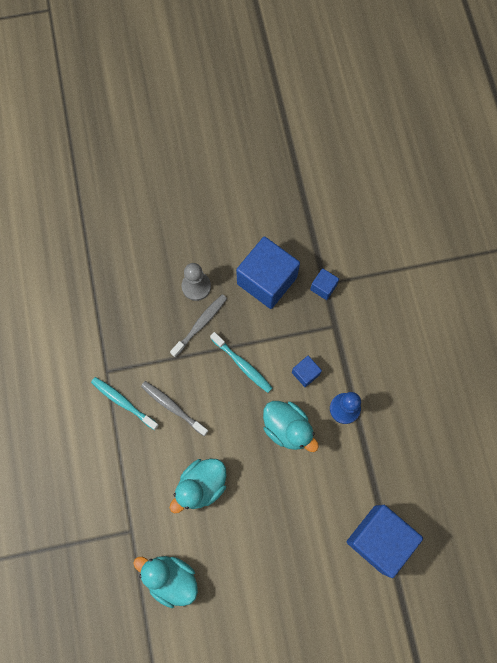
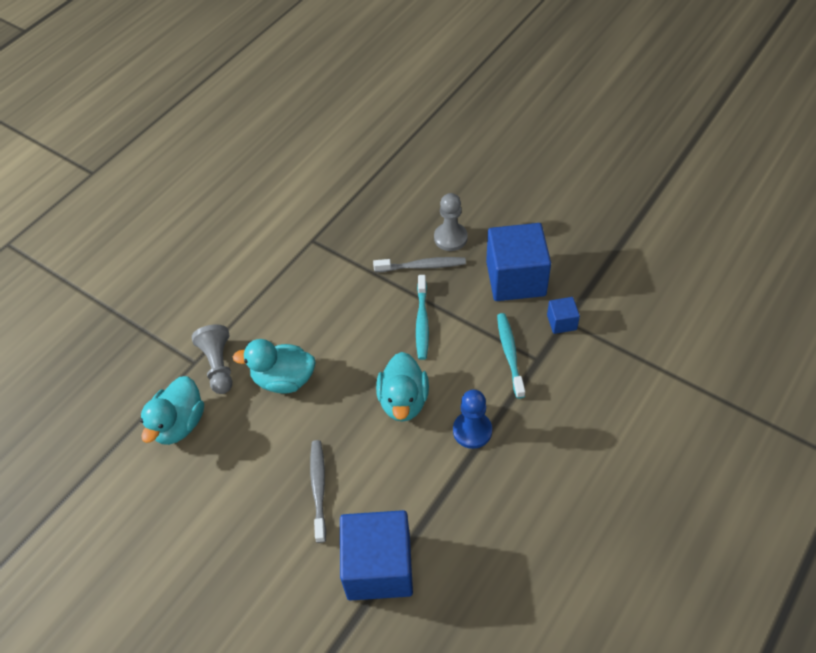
camera: 50 degrees right, 20 degrees down
(123, 402) = (298, 271): turquoise toothbrush -> turquoise toothbrush (510, 354)
(149, 517) = (218, 365): none -> grey pawn
(171, 578) = (179, 424): turquoise duck -> turquoise duck turned 150 degrees counterclockwise
(173, 407) = (330, 305): grey toothbrush -> grey toothbrush (318, 489)
(305, 373) = (468, 373): blue cube -> none

